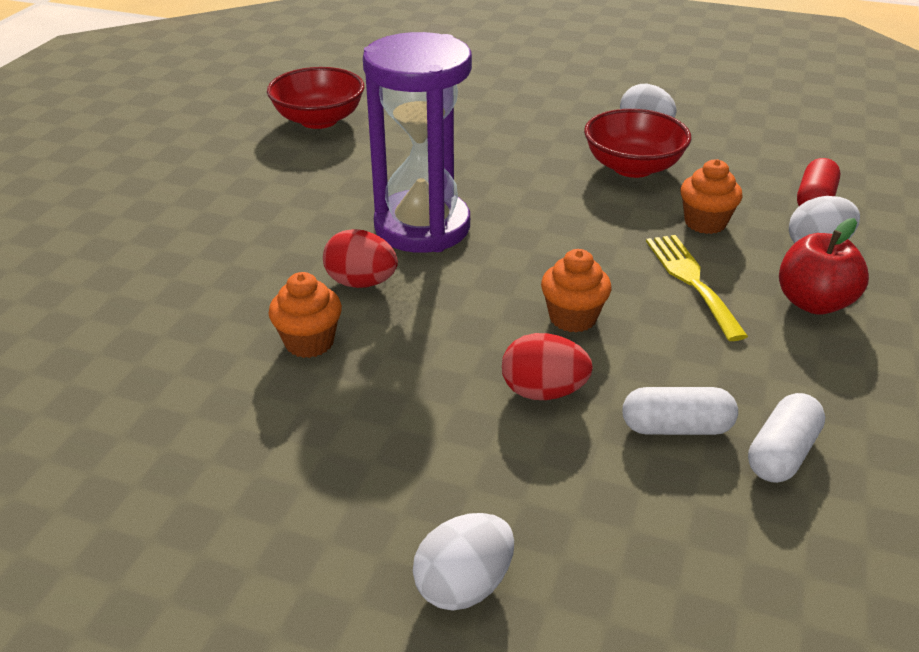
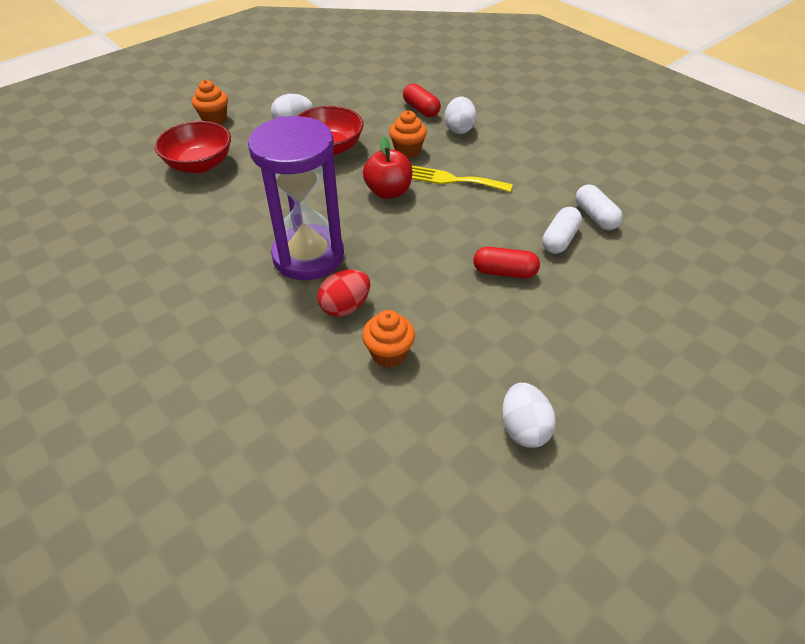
camera: 60 degrees left, 10 degrees up
(319, 120) = (108, 253): red bowl -> red bowl (199, 164)
(464, 585) = (626, 360): white egg -> white egg (523, 428)
(543, 392) = (504, 272): red egg -> red capsule
(573, 318) = (451, 234): orange cupcake -> orange cupcake (214, 119)
(813, 303) = (500, 153): red apple -> red apple (388, 192)

